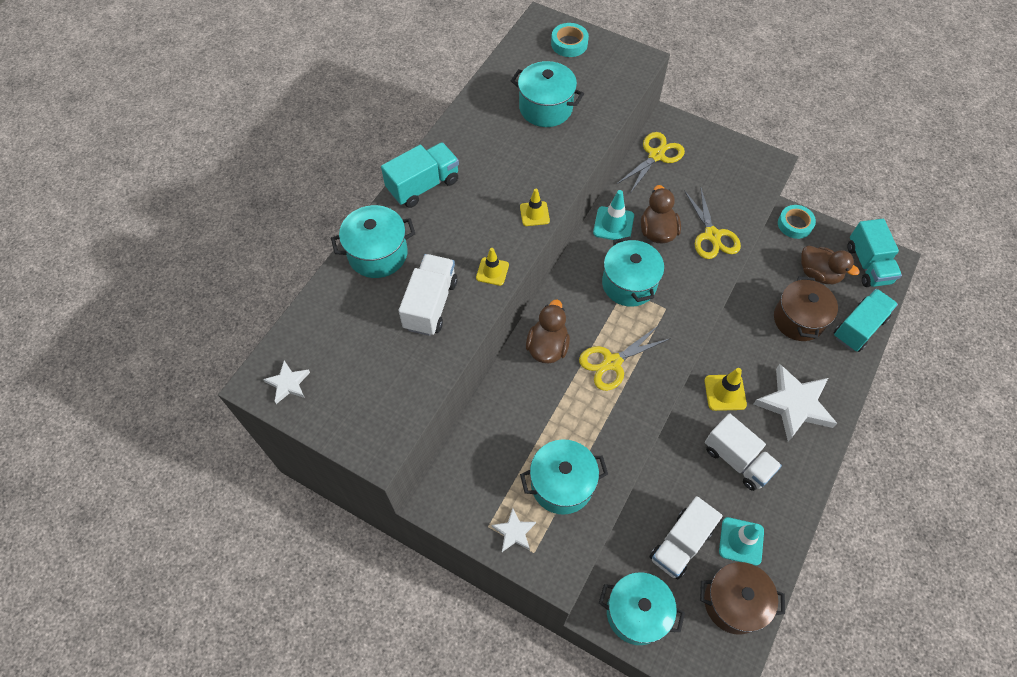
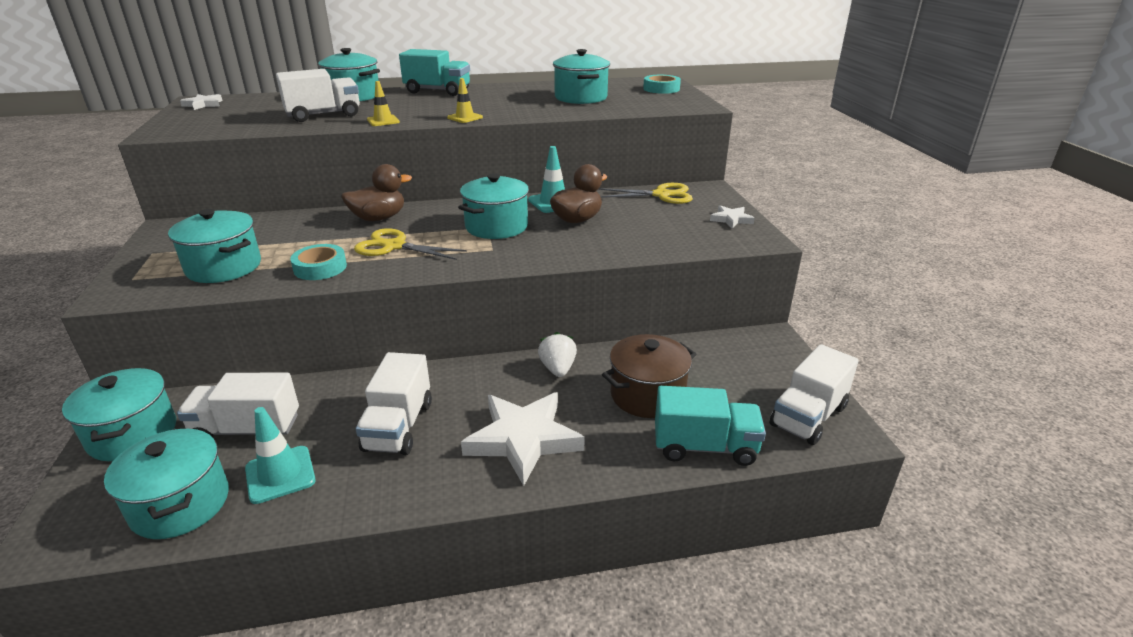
camera: 50 degrees right, 30 degrees down
(514, 532) = (151, 264): white star -> white star (731, 219)
(712, 235) = (616, 242): yellow scissors -> none
(725, 392) = (482, 383): yellow traffic cone -> none
(734, 602) = (180, 504): brown pot -> turquoise pot
(739, 344) = (558, 369): none -> white strawberry
(795, 224) = (768, 343): turquoise tape -> turquoise tape (320, 267)
(818, 274) = (732, 385): brown duck -> none
(868, 264) = (808, 416): turquoise truck -> white truck

